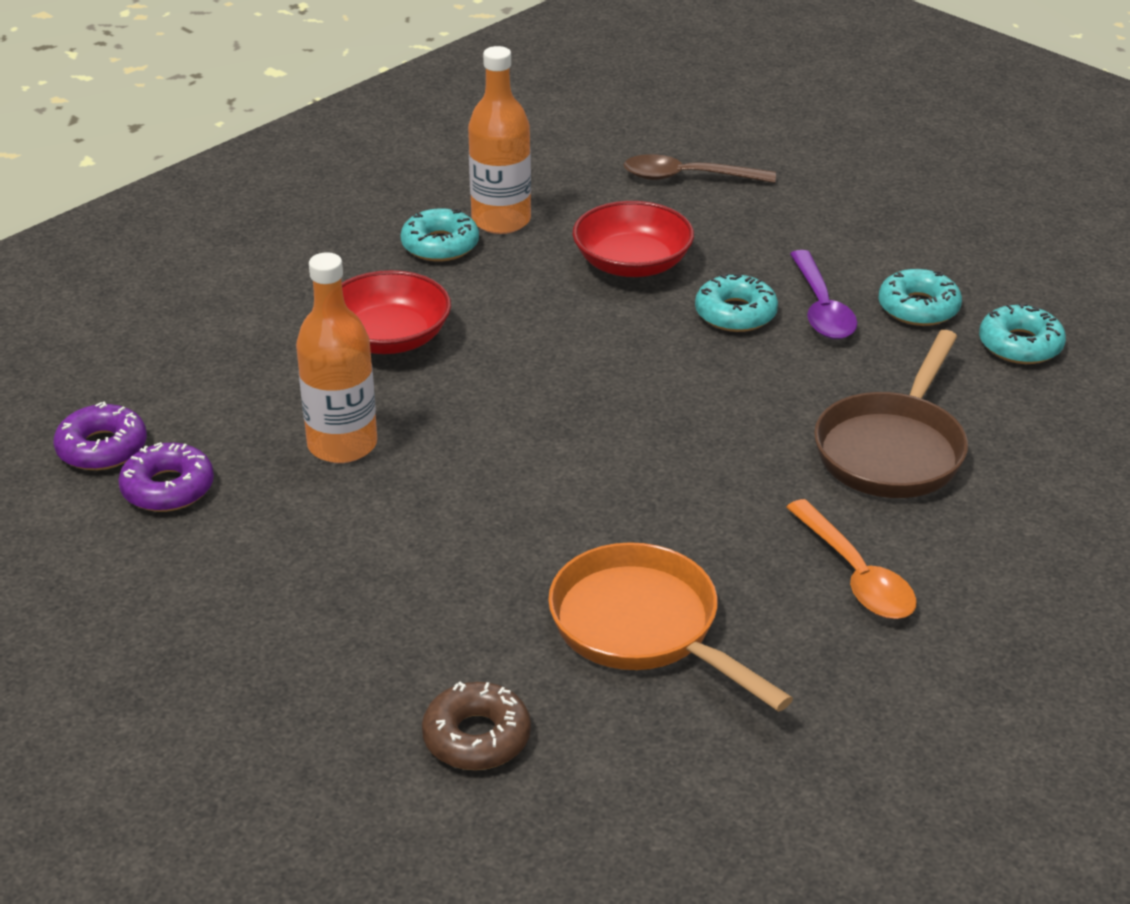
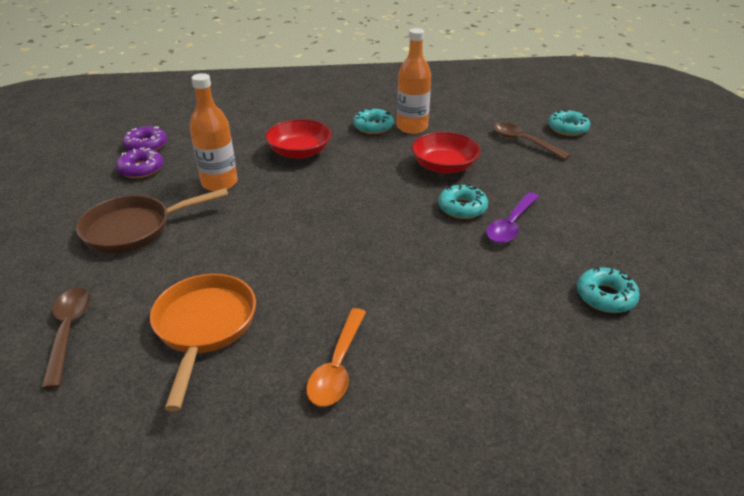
camera: 40 degrees right, 0 degrees up
(476, 737) = (68, 331): brown donut -> brown spoon
(893, 449) = (451, 312): brown pan -> brown pan (135, 229)
(918, 308) = (567, 249): turquoise donut -> turquoise donut (567, 128)

